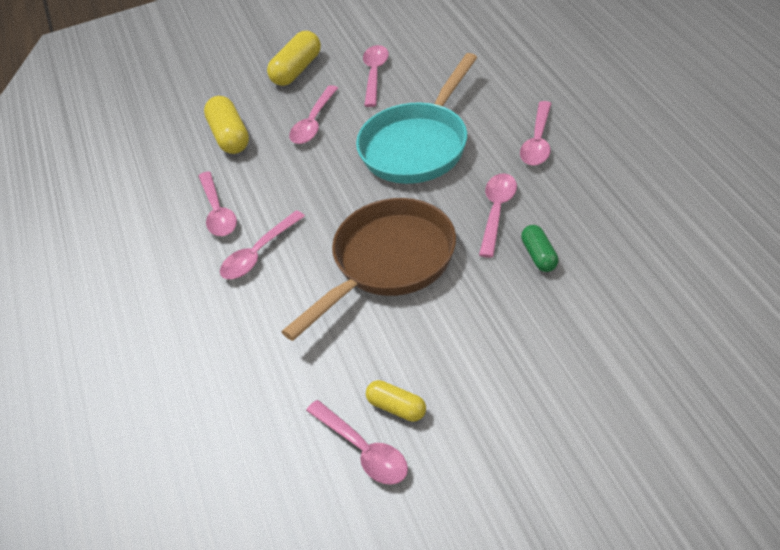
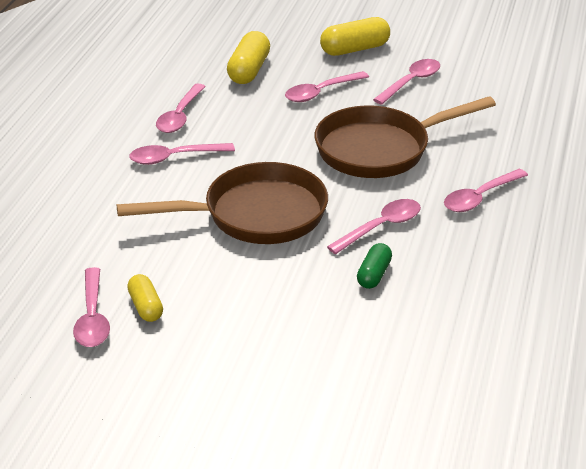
camera: 30 degrees right, 10 degrees down
(418, 145) = (380, 149): turquoise pan -> brown pan

